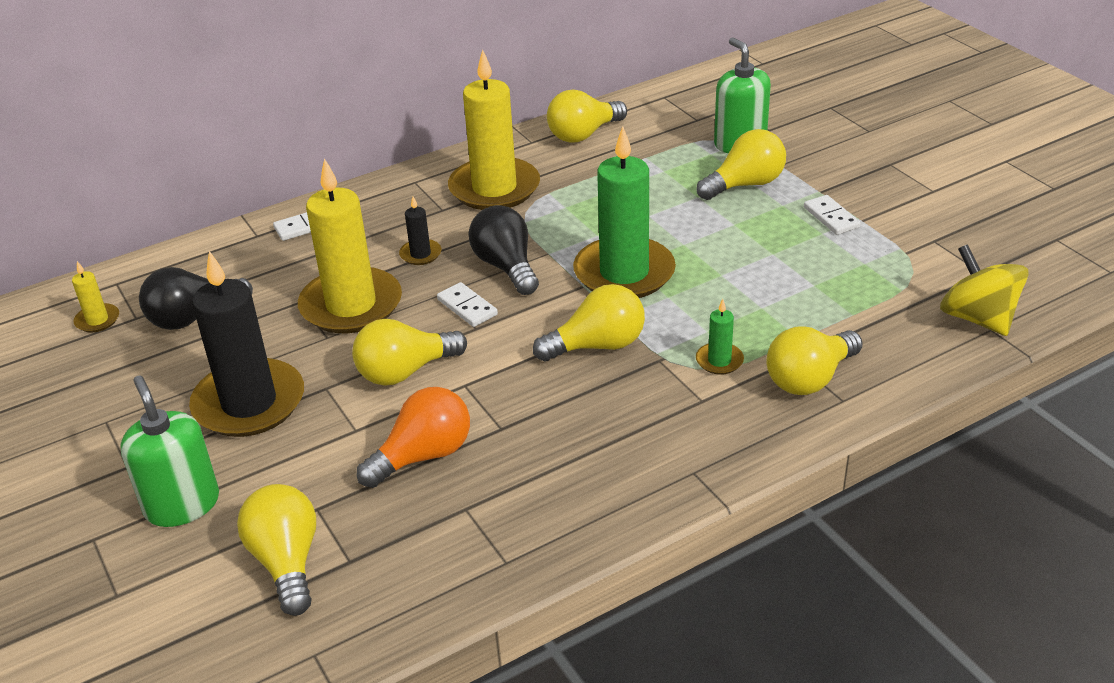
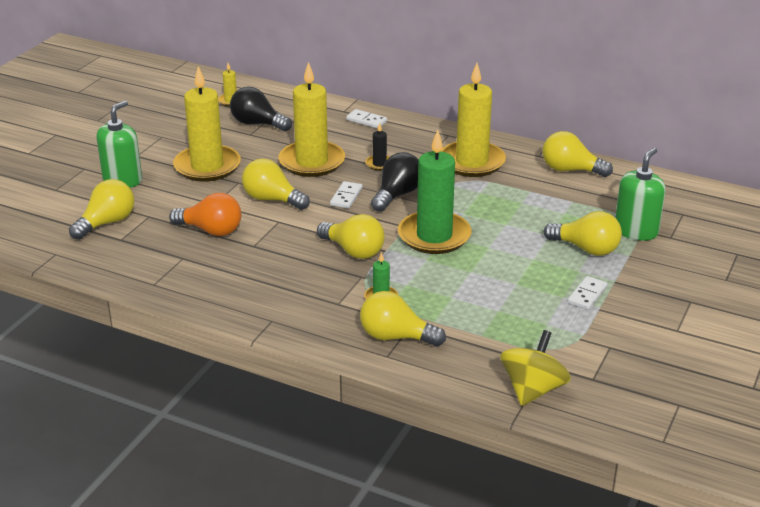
camera: 55 degrees right, 5 degrees down
(249, 403) = (207, 166): black candle -> yellow candle

